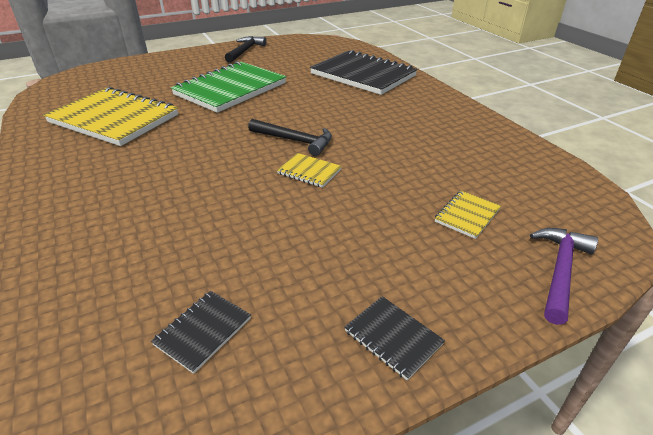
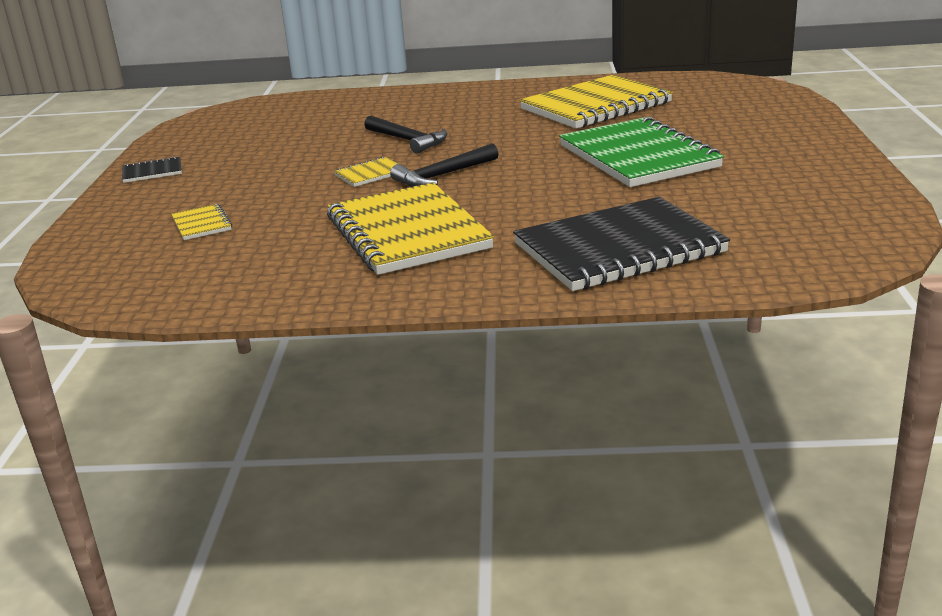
camera: 120 degrees right, 10 degrees down
(203, 331) = (243, 130): black notebook -> none
(245, 51) = (822, 176): black hammer -> black hammer (407, 140)
(396, 127) = (407, 233): none -> yellow notebook
(560, 271) = (90, 238): purple hammer -> none

